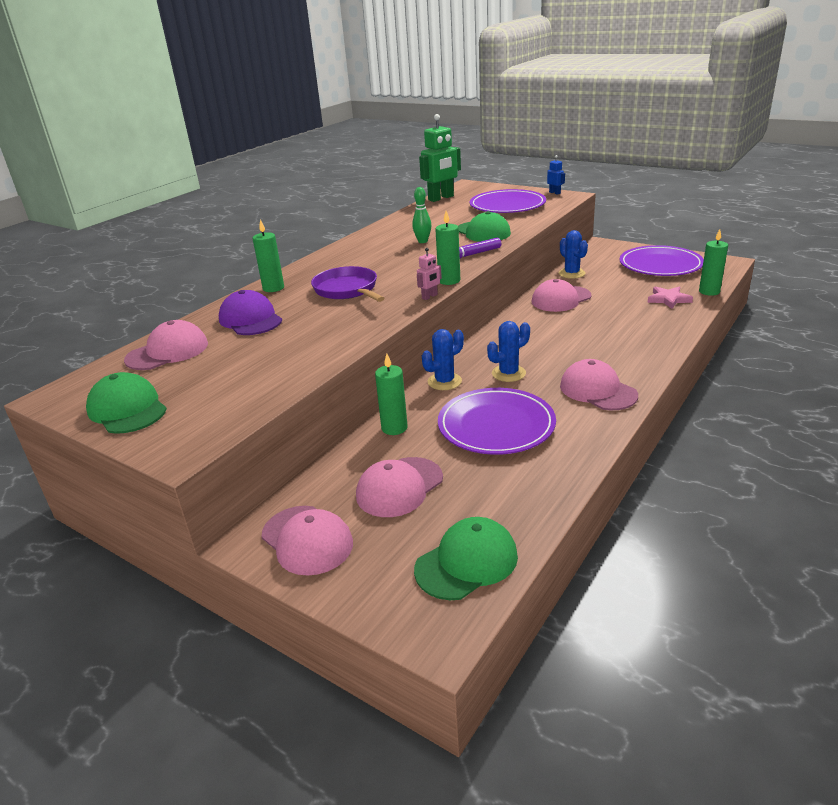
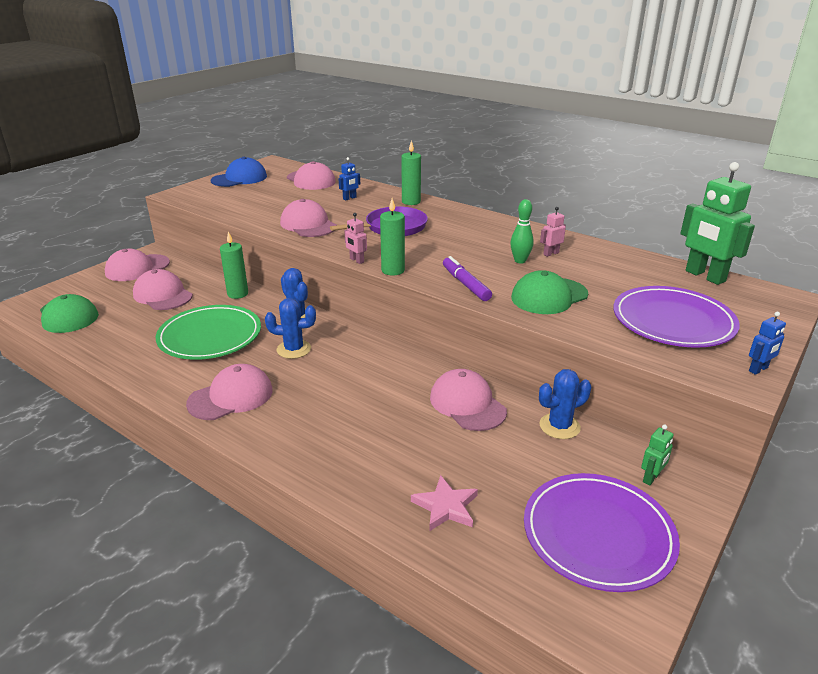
camera: 90 degrees right, 0 degrees up
(127, 409) = (239, 178): green cap -> blue cap
(250, 319) = (349, 198): purple cap -> blue robot
(333, 331) = (308, 225): none -> pink cap
(407, 233) = (551, 253): none -> pink robot
(496, 425) = (210, 336): purple plate -> green plate
(508, 373) = (294, 349): blue cactus -> blue cactus turned 60 degrees counterclockwise
(607, 254) = (651, 478): none -> green robot
(709, 291) = (468, 566): green candle -> none

